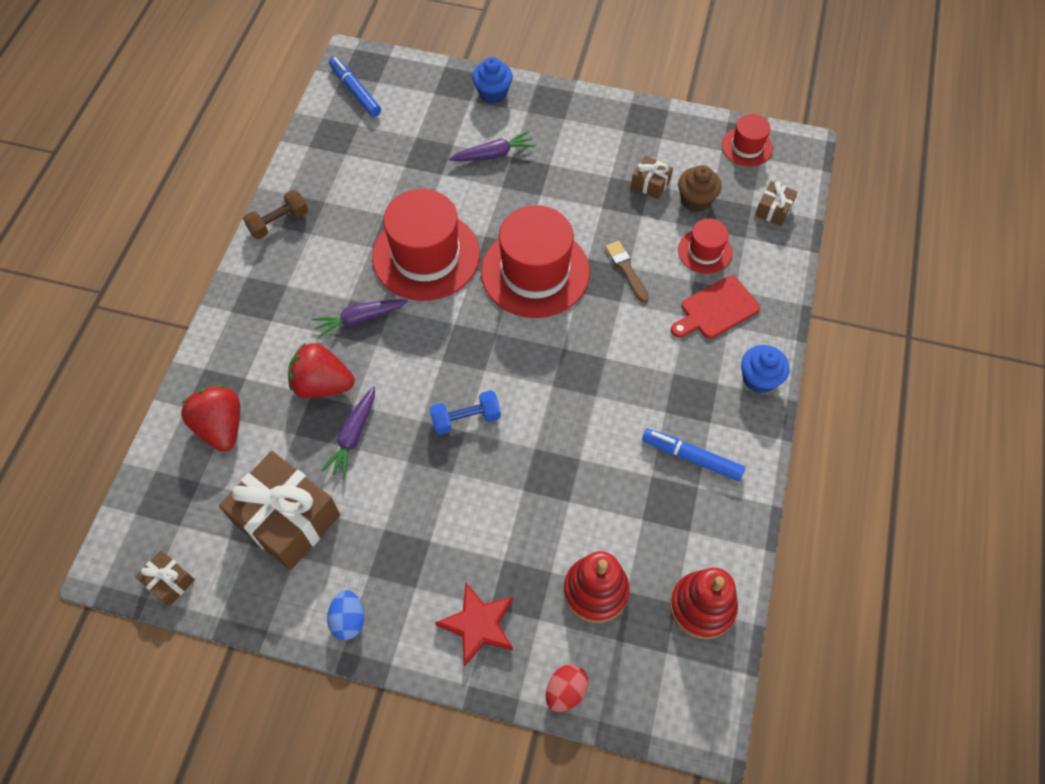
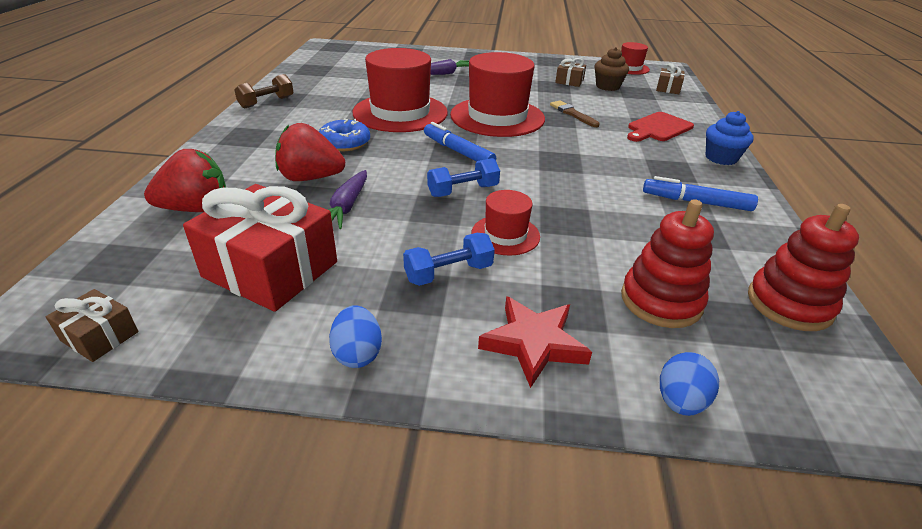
camera: 10 degrees left, 25 degrees down
(221, 427) = (196, 208): red strawberry -> red strawberry turned 105 degrees clockwise
(287, 519) = (270, 269): brown gift -> red gift
(355, 91) = (329, 54): blue marker -> blue marker (458, 151)
(360, 319) = (345, 143): purple carrot -> blue donut
(430, 538) = (448, 273): none -> blue dumbbell
(493, 93) = (435, 54): blue cupcake -> none
(565, 691) = (680, 401): red egg -> blue egg
(705, 251) = (629, 105): red hat -> red hat (505, 235)

